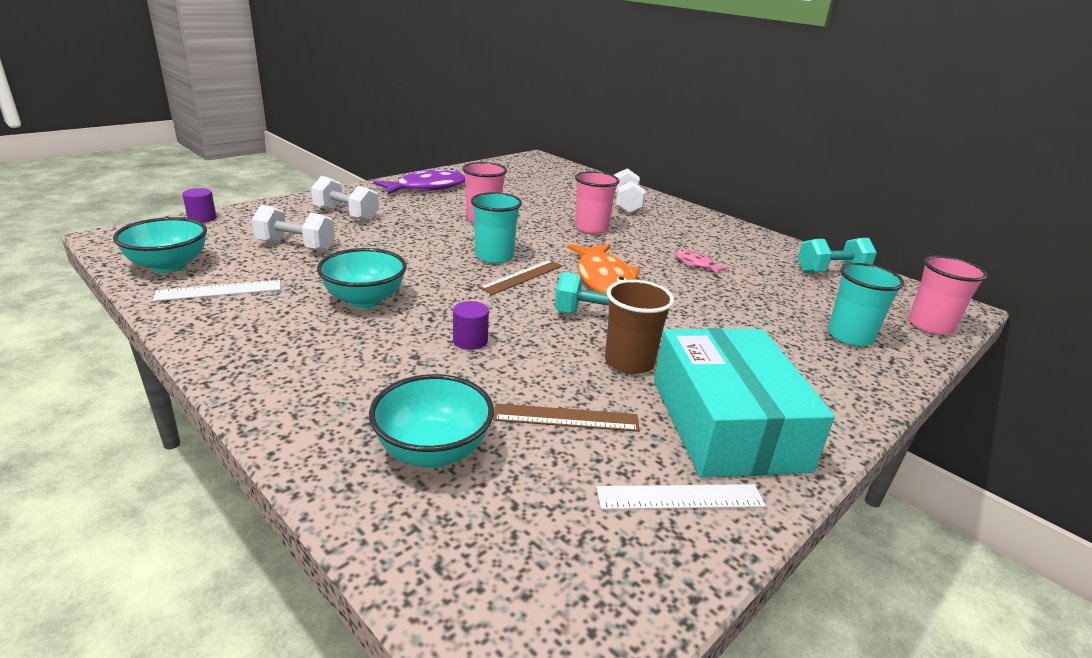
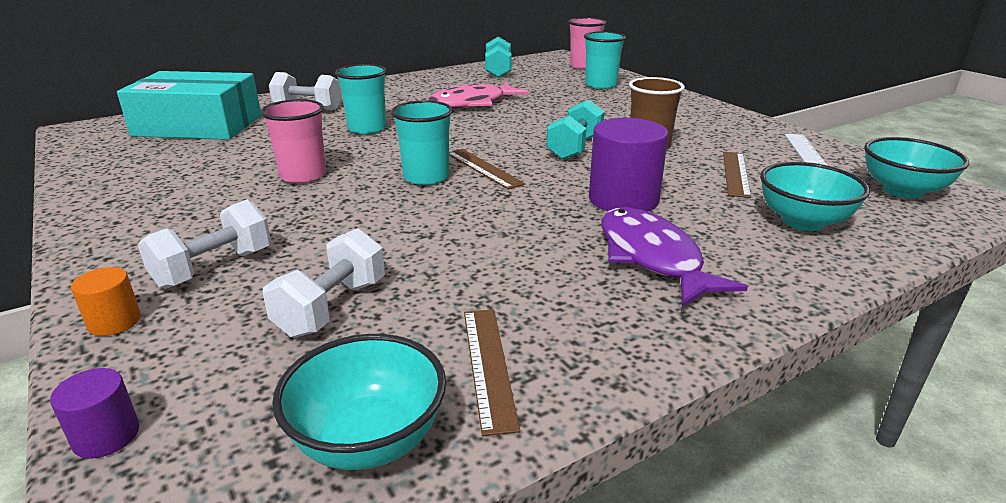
camera: 75 degrees left, 0 degrees up
(219, 291) = (489, 365): white ruler -> brown ruler
(294, 204) = (114, 322): none -> orange cylinder
(364, 300) = (531, 250): turquoise bowl -> turquoise bowl (902, 191)
(427, 187) = (139, 204): purple fish -> purple fish (652, 258)
(470, 341) = (623, 199): purple cylinder -> purple cylinder, size x2.02
(591, 228) = (367, 128): pink cup -> turquoise cup
(604, 279) = (497, 137): orange fish -> none
(695, 264) = (472, 104): pink fish -> pink fish, size x2.04
(726, 424) = (722, 131): turquoise box -> turquoise box (198, 125)

